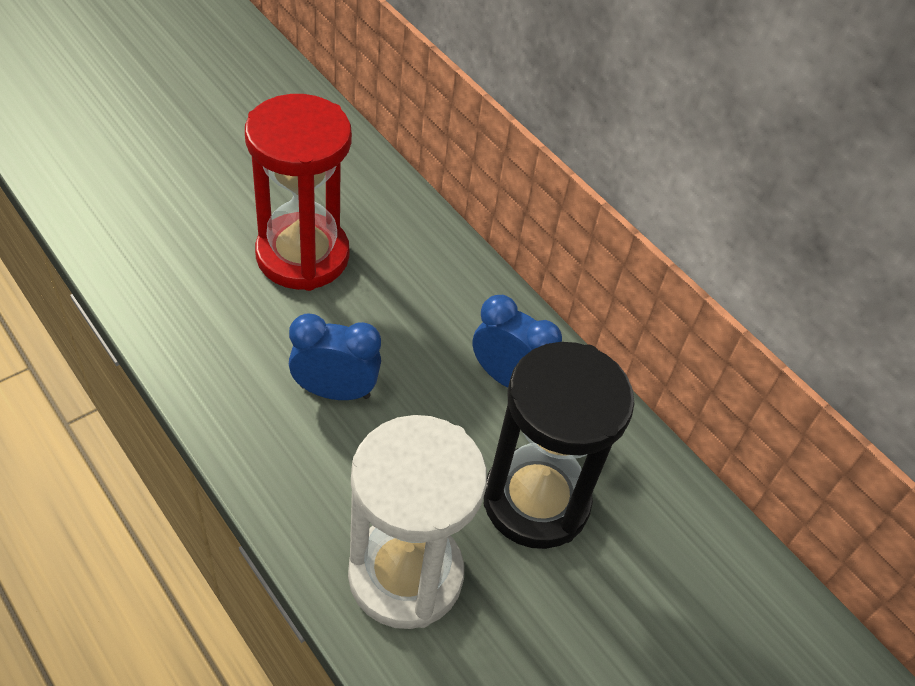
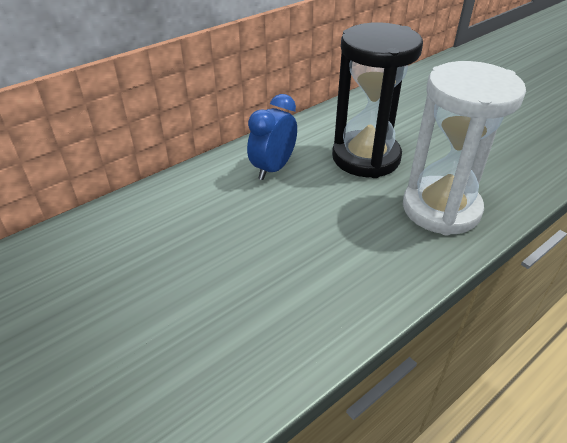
camera: 85 degrees left, 10 degrees down
(302, 256) = (143, 290): red hourglass -> none
(335, 391) = (299, 254): blue clock -> none

